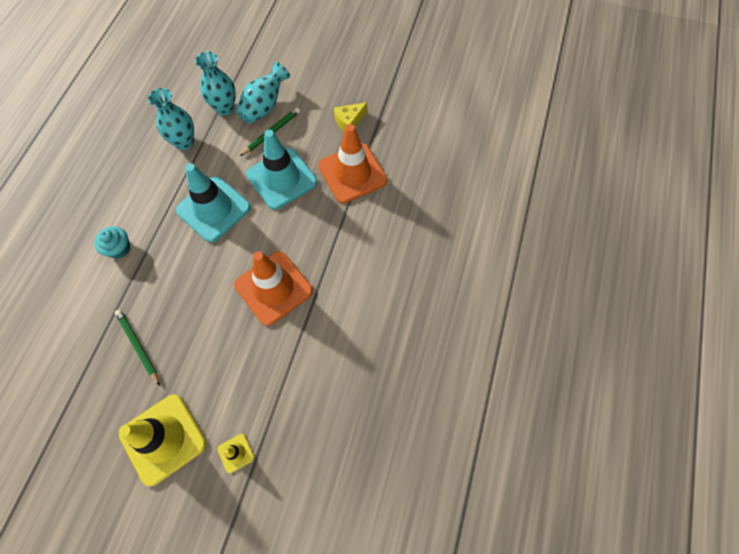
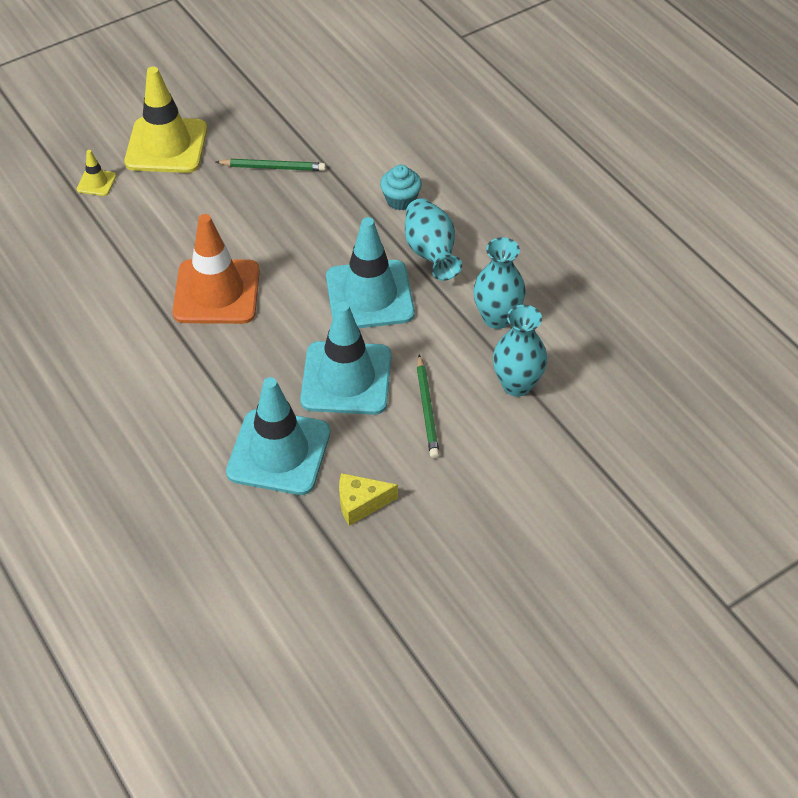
camera: 130 degrees right, 15 degrees down
(264, 106) = (479, 427): turquoise vase -> turquoise vase (431, 253)
(349, 122) = (361, 503): yellow cheese -> yellow cheese turned 105 degrees counterclockwise
(352, 173) = (279, 452): orange traffic cone -> turquoise traffic cone

